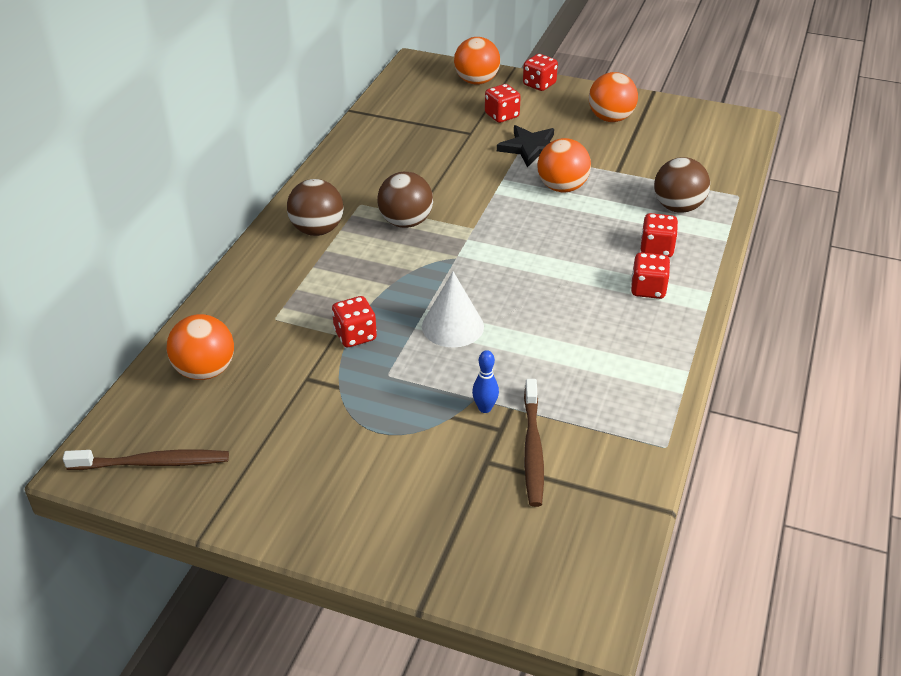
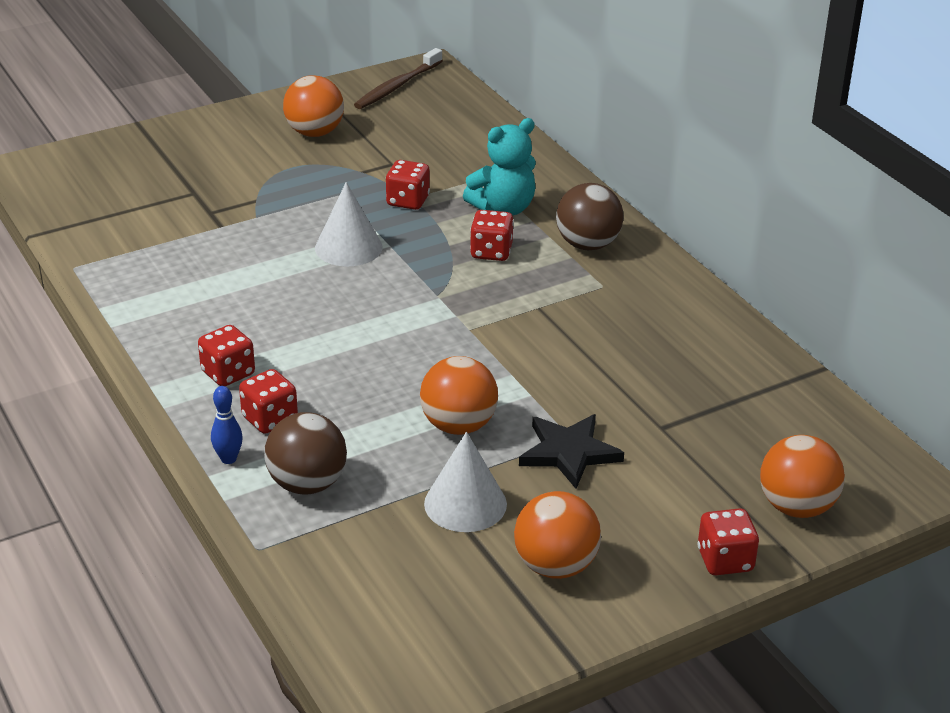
camera: 130 degrees right, 5 degrees down
(205, 371) = (463, 131): orange ball -> orange ball (314, 133)
(311, 286) = (503, 208): none -> turquoise teddy bear
(406, 222) = (533, 296): brown ball -> none
(485, 408) = (240, 216): blue bowling pin -> blue bowling pin (228, 459)
(502, 116) = (674, 475): red dice -> red dice (491, 252)
(532, 449) = (171, 214): brown toothbrush -> none
(612, 158) = (465, 503): none -> white cone

